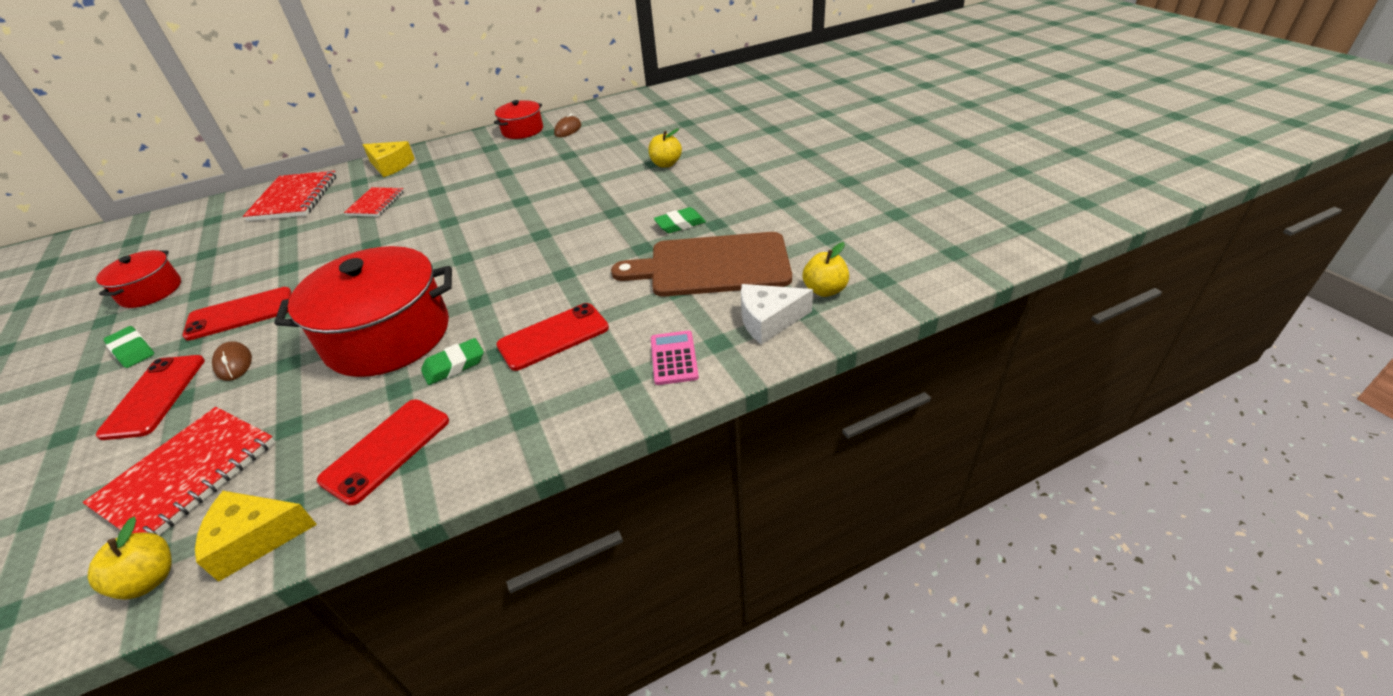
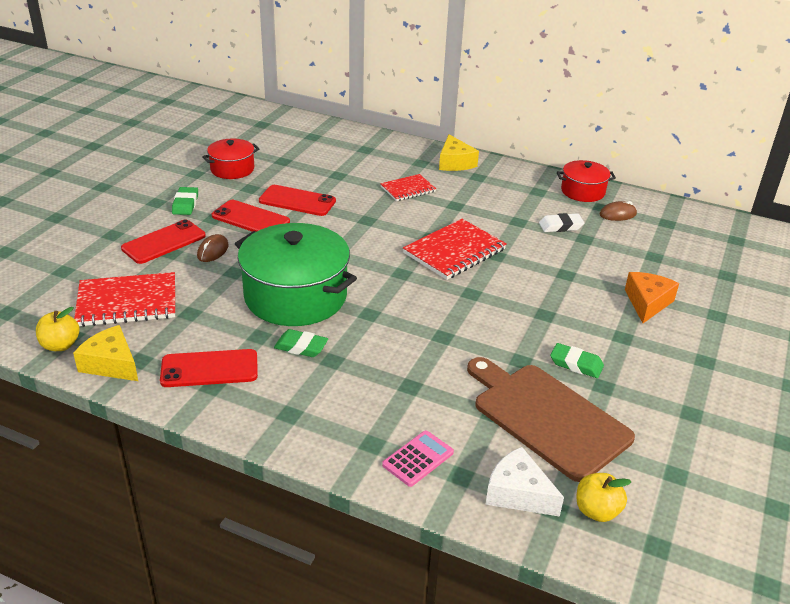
camera: 45 degrees right, 5 degrees down
(294, 198) = (370, 150): red notebook -> red notebook (454, 251)
(388, 336) = (295, 296): red pot -> green pot
(540, 157) = (560, 226): none -> white eraser
(553, 337) = (374, 377): red phone -> red phone (297, 201)
(666, 164) = (647, 303): yellow apple -> orange cheese

